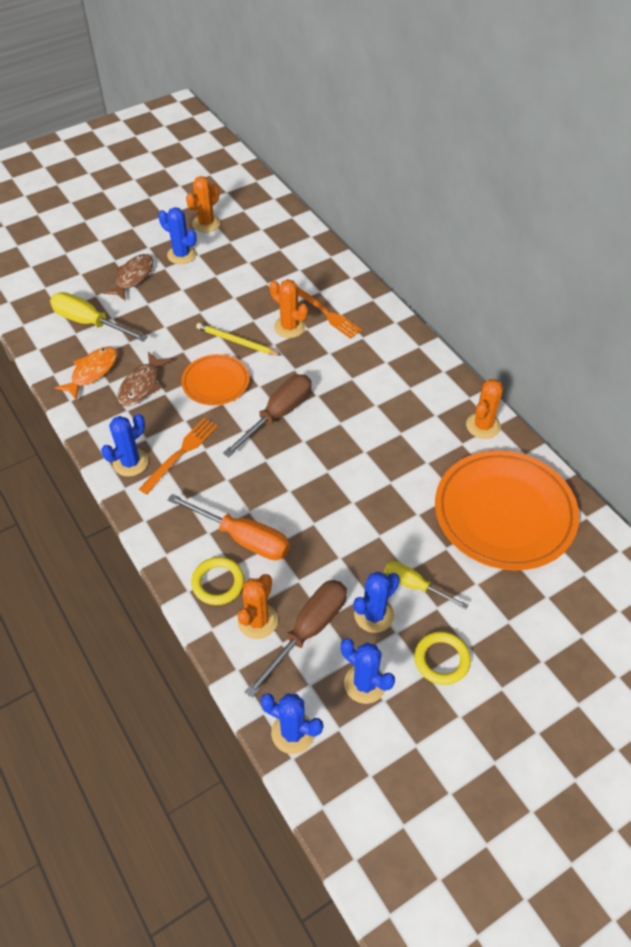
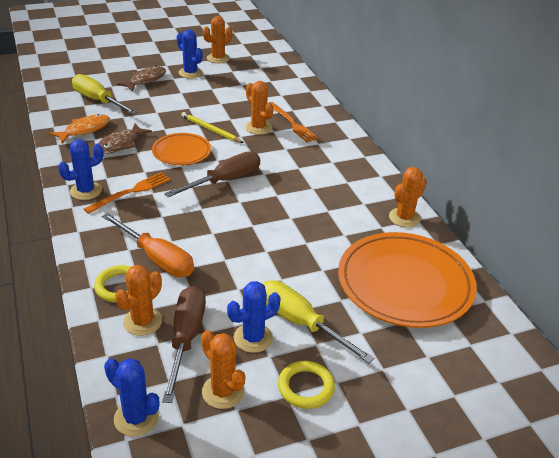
camera: 10 degrees right, 15 degrees down
(308, 631) = (186, 338): brown screwdriver -> brown screwdriver turned 45 degrees counterclockwise
(365, 684) = (223, 392): blue cactus -> orange cactus
(414, 586) = (300, 323): yellow screwdriver -> yellow screwdriver, size x1.58

